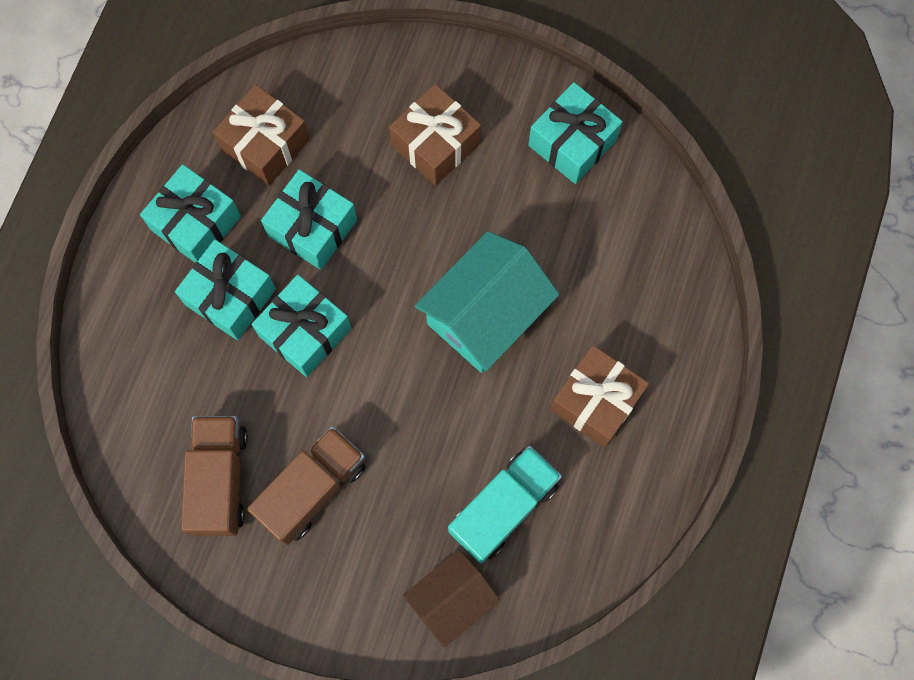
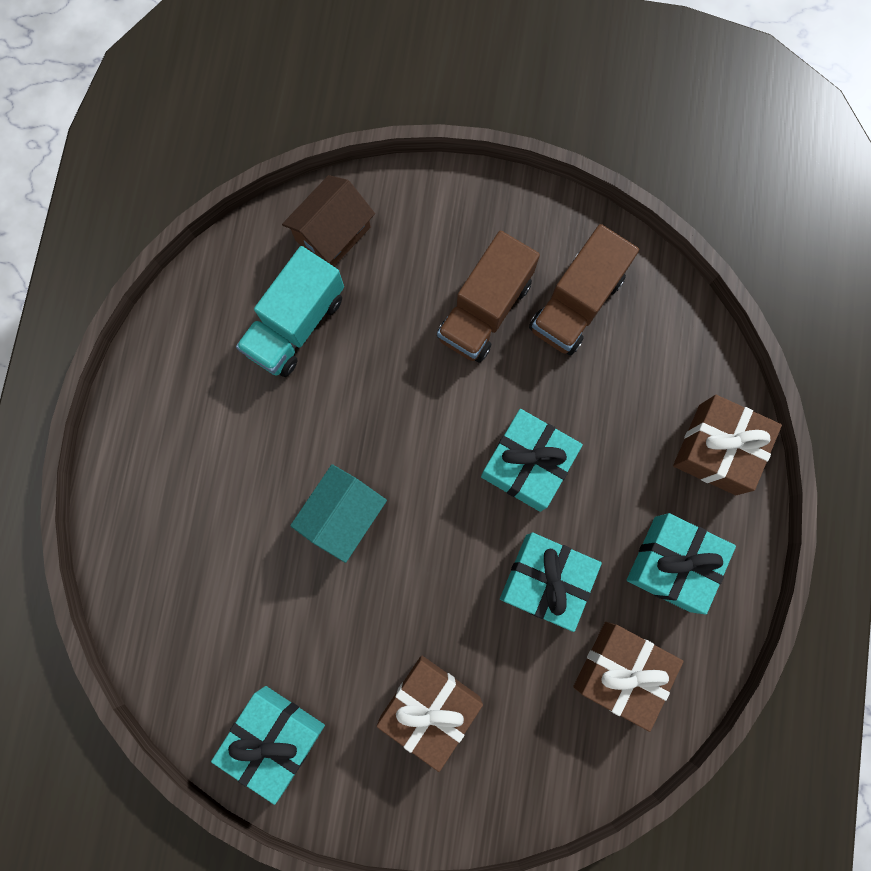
camera: 170 degrees right, 5 degrees up
(220, 480) = (576, 303): brown truck -> brown truck turned 45 degrees clockwise
(230, 297) = (614, 488): turquoise gift -> none
(485, 315) = (343, 515): turquoise house -> turquoise house, size x0.64
(596, 401) = (217, 444): brown gift -> brown gift (717, 449)

